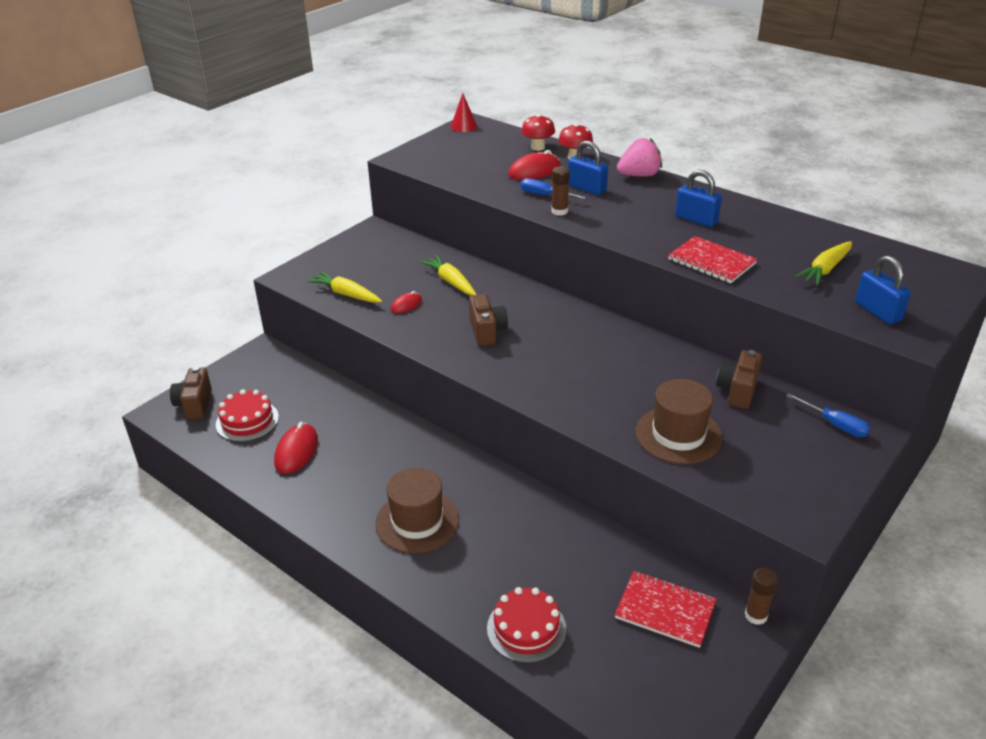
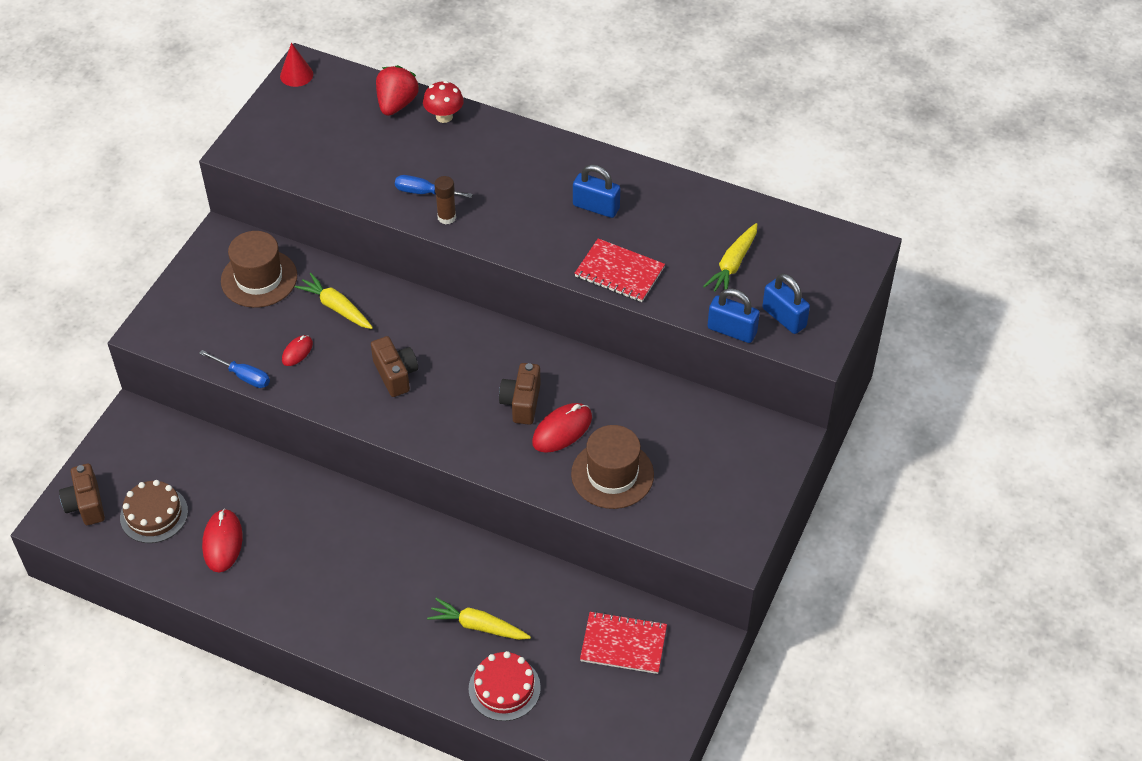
camera: 15 degrees left, 15 degrees up
(247, 421) = (154, 514): red cake -> brown cake
(346, 294) = (224, 347): yellow carrot -> yellow carrot (478, 626)
(417, 521) = (374, 599): brown hat -> brown hat (259, 278)
(534, 171) = (403, 150): red mouse -> red mouse (562, 430)
(538, 147) = (397, 104): red mushroom -> red strawberry
(586, 188) = (469, 172): blue padlock -> blue padlock (732, 330)
(639, 175) = (523, 139): pink strawberry -> none
(737, 391) = (662, 409): brown camera -> brown camera (521, 403)
(755, 615) = (702, 632): brown glue stick -> none
(835, 425) = (756, 434): blue screwdriver -> blue screwdriver (243, 376)

